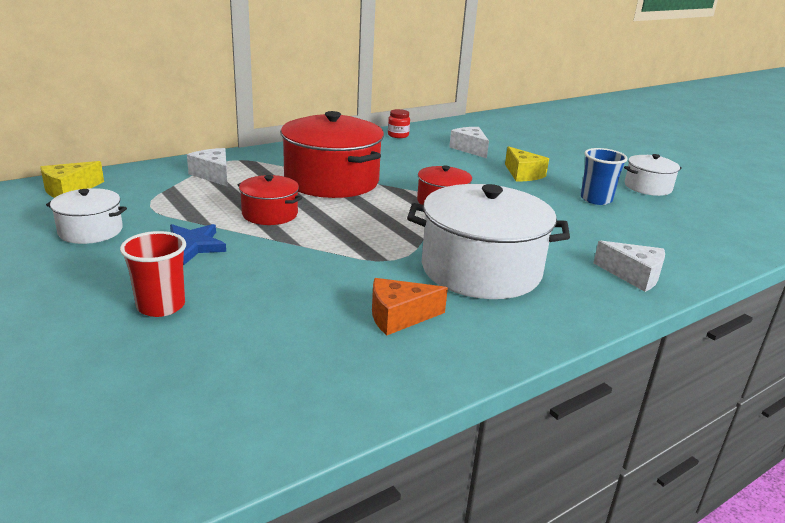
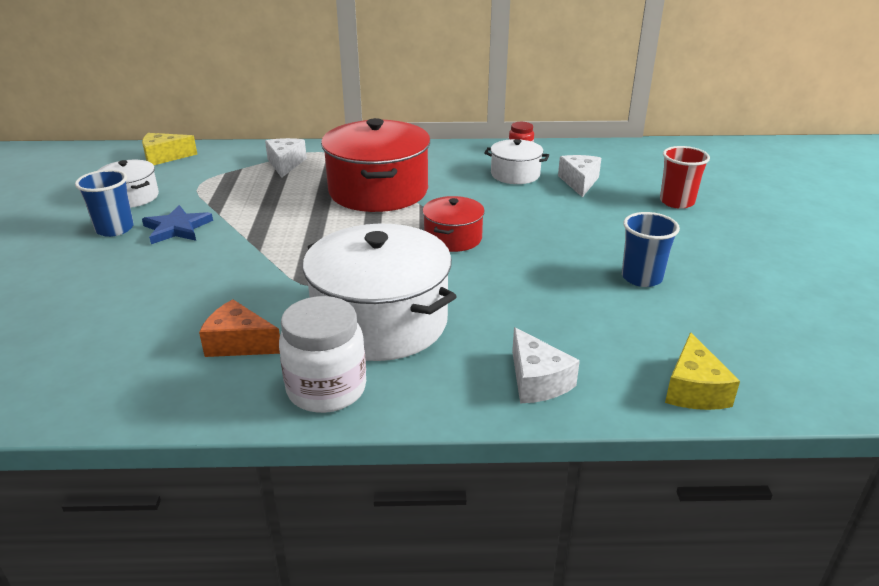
camera: 35 degrees right, 5 degrees up
(119, 262) = (114, 229): none -> blue cup
(161, 306) = (90, 275): red cup -> red cup (677, 202)
(270, 214) = (277, 213): red pot -> none
(516, 325) = (326, 389): none -> white jar
(523, 174) = (596, 226): yellow cheese -> yellow cheese (694, 390)
(648, 187) = (743, 279): white pot -> white pot (515, 174)

